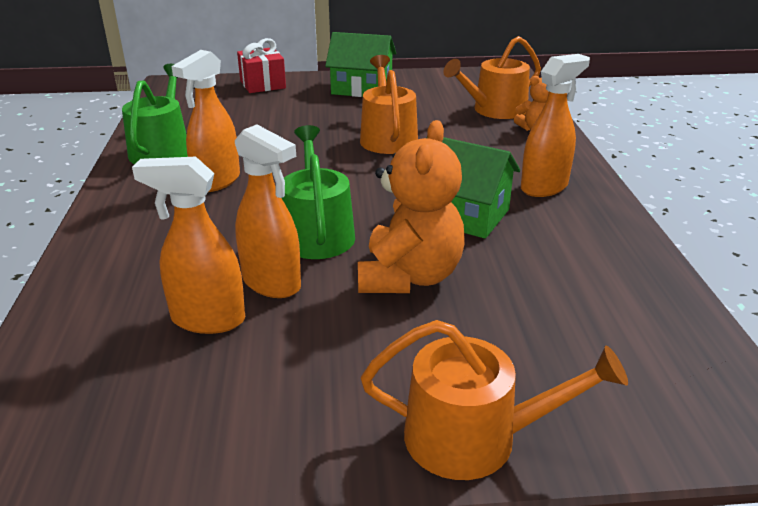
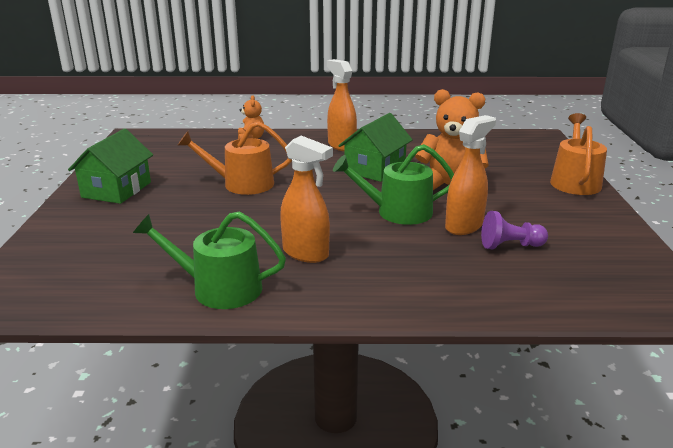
camera: 85 degrees left, 5 degrees down
(207, 319) = (510, 246): orange spray bottle -> purple pawn
(262, 84) = (56, 239): red gift -> none
(494, 110) = (208, 146): orange watering can -> none

